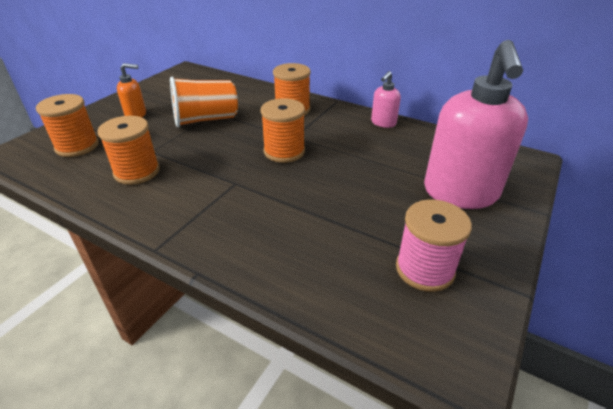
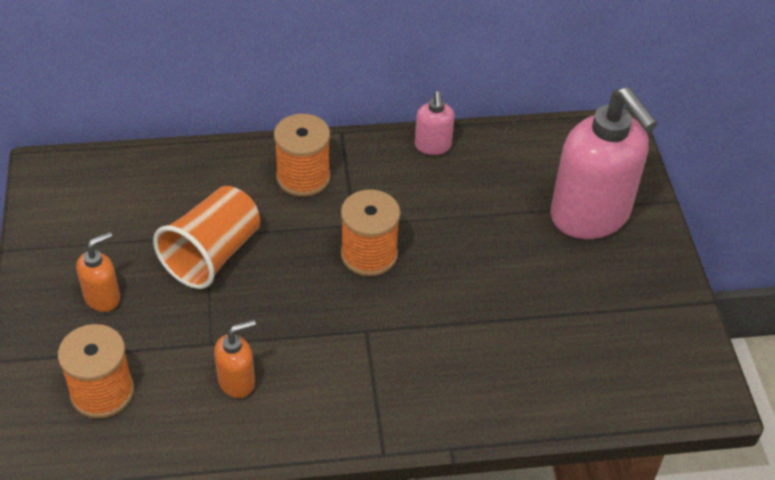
camera: 40 degrees left, 10 degrees up
(137, 172) = (237, 381): orange spool -> orange soap dispenser
(424, 269) = (626, 324): pink spool -> none

